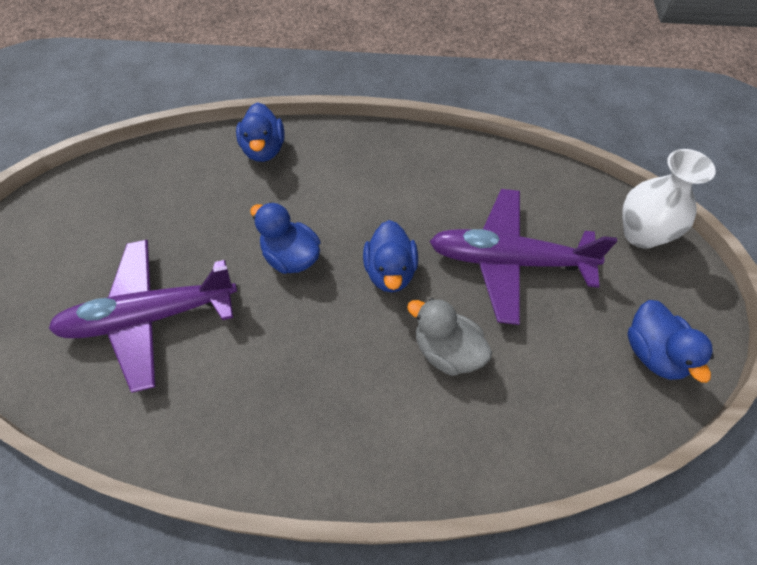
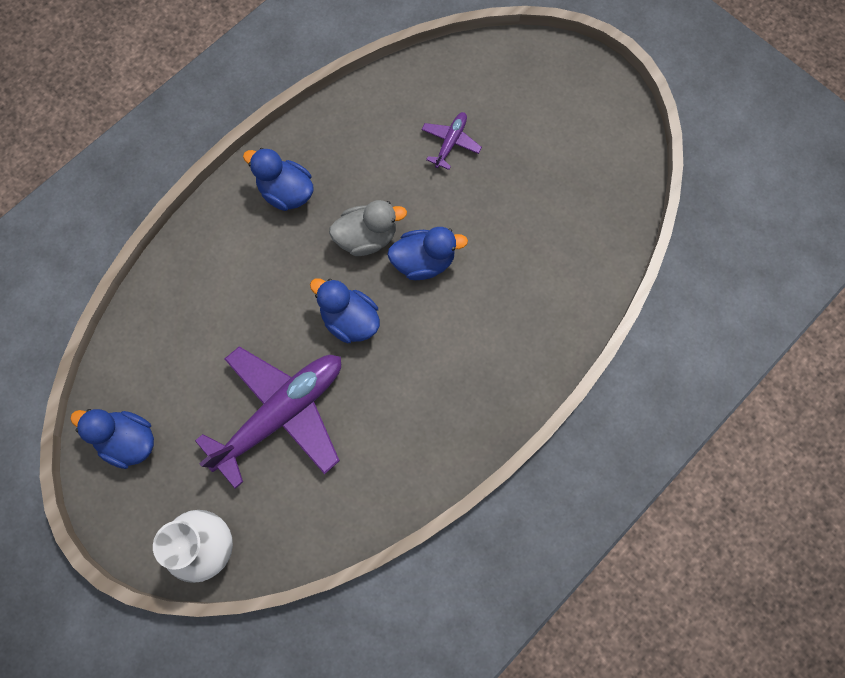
camera: 130 degrees right, 15 degrees up
(149, 317) = (450, 142): purple plane -> purple plane, size x0.45
(264, 149) = (558, 316): blue duck -> blue duck (286, 192)
(447, 351) = (257, 306): grey duck -> grey duck (367, 237)

